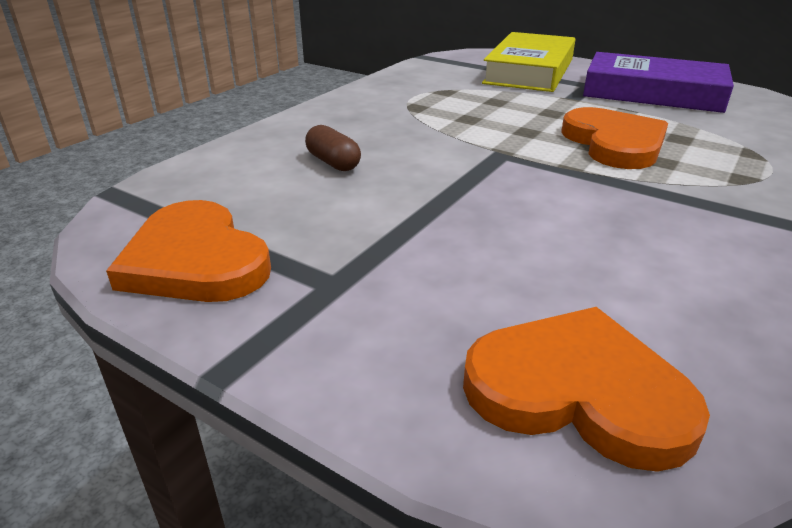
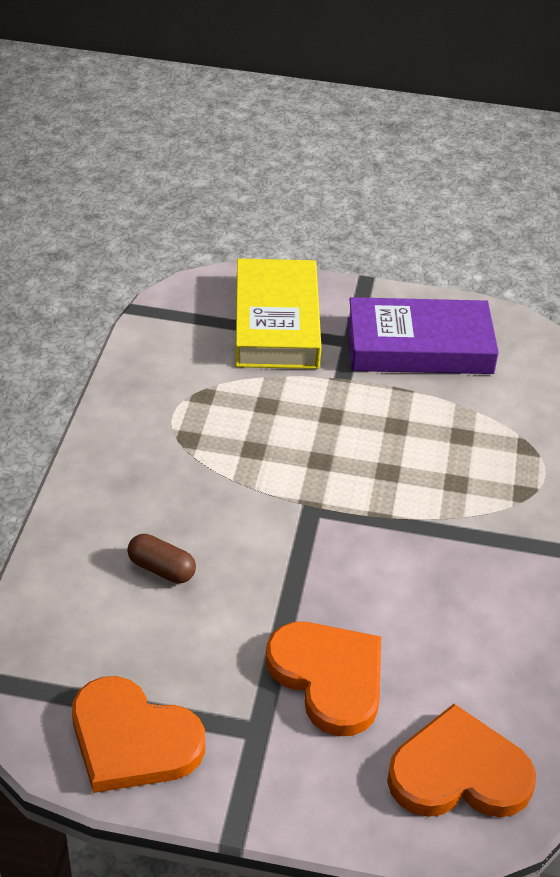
camera: 25 degrees left, 10 degrees up
(614, 143) = (406, 462): orange heart -> orange heart (329, 677)

